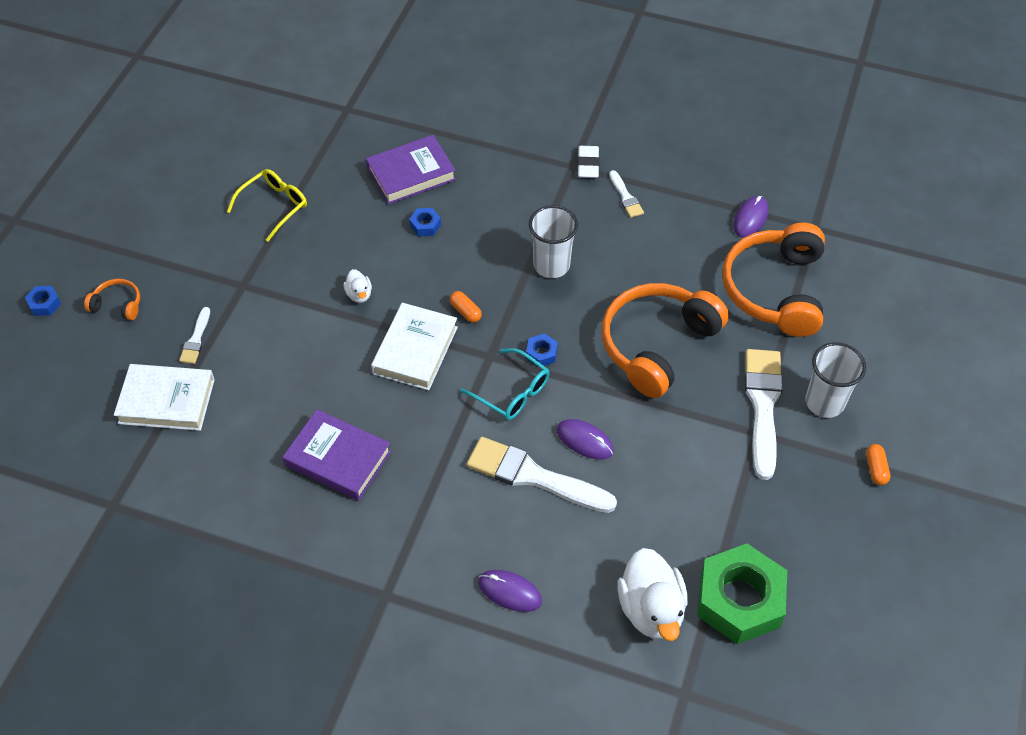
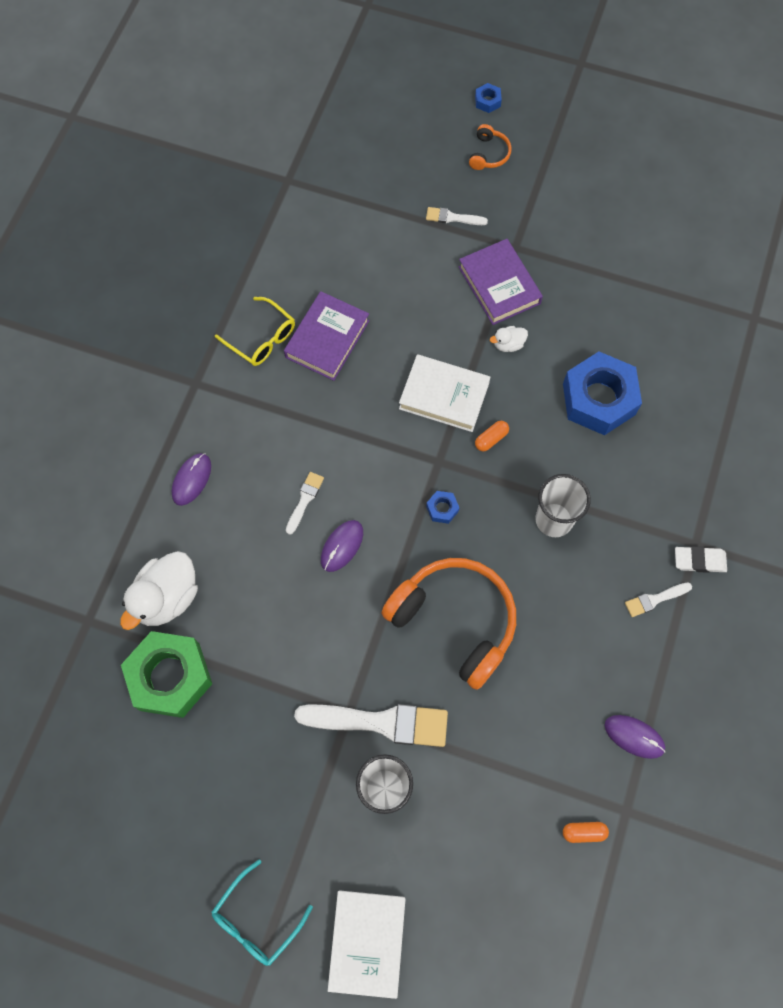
camera: 90 degrees right, 15 degrees up
(167, 401) = (387, 204): white book -> white book (367, 942)
(274, 206) = (613, 264): yellow glasses -> yellow glasses (262, 338)
(411, 174) = (668, 383): purple book -> purple book (499, 285)
(425, 225) = (599, 399): blue nut -> blue nut, size x2.47
(512, 392) = (397, 482): turquoise glasses -> turquoise glasses (256, 920)
(533, 476) = (304, 500): white brush -> white brush, size x0.48
(651, 609) = (167, 597): white duck -> white duck turned 45 degrees counterclockwise
(775, 290) = (532, 753): orange headphones -> none
(875, 469) = (303, 831): orange capsule -> orange capsule (584, 832)

